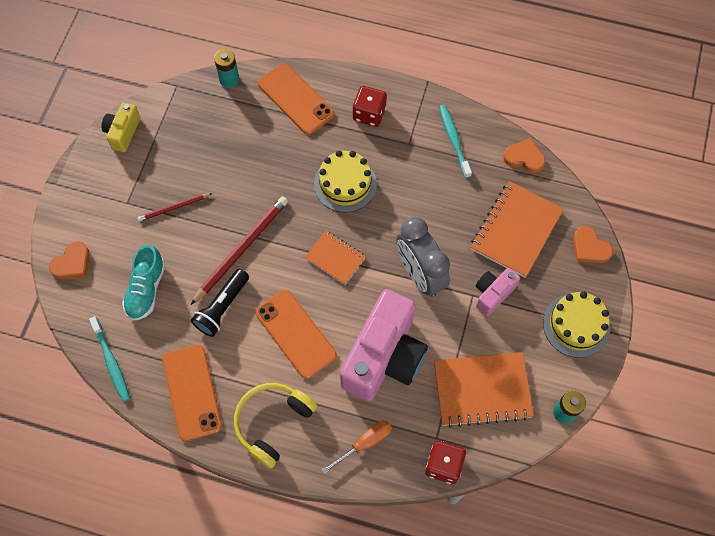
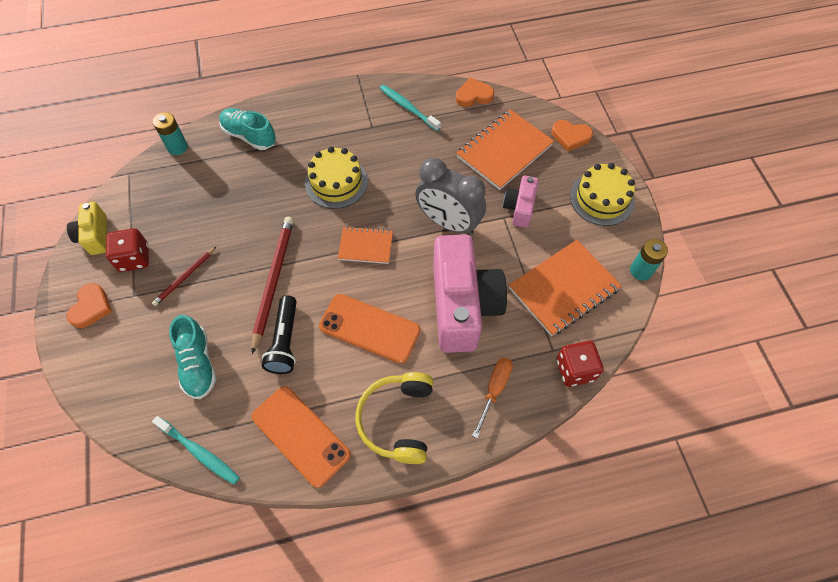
camera: 30 degrees left, 5 degrees down
(72, 263) = (104, 379): orange heart -> orange heart (91, 307)
(296, 99) = (249, 136): orange phone -> turquoise shoe
(369, 114) = (323, 119): red dice -> red dice (134, 258)
(516, 230) = (504, 151): orange notebook -> orange notebook turned 45 degrees clockwise

